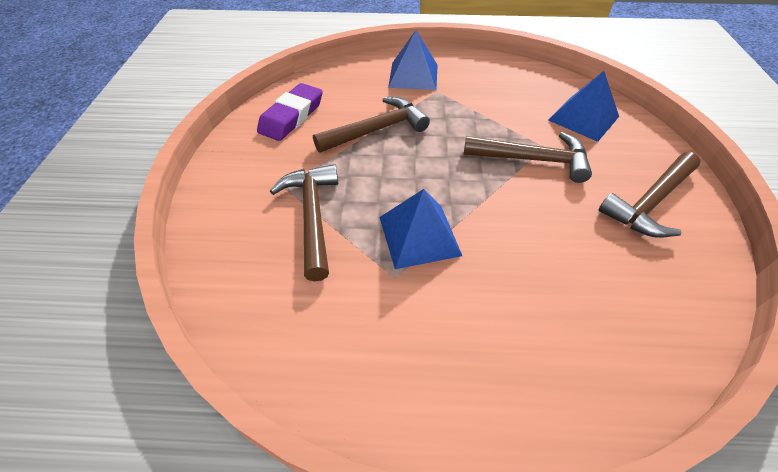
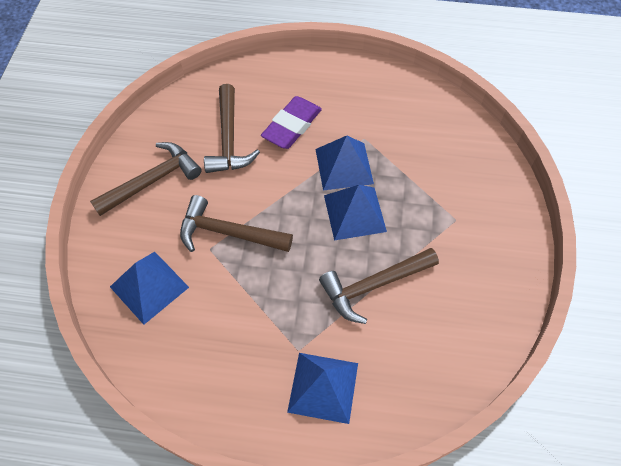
camera: 175 degrees left, 10 degrees up
(291, 116) = (468, 315): purple eraser -> purple eraser (292, 126)
(312, 217) = (427, 188): brown hammer -> brown hammer (229, 139)
(400, 185) = (354, 213): none -> blue pyramid

